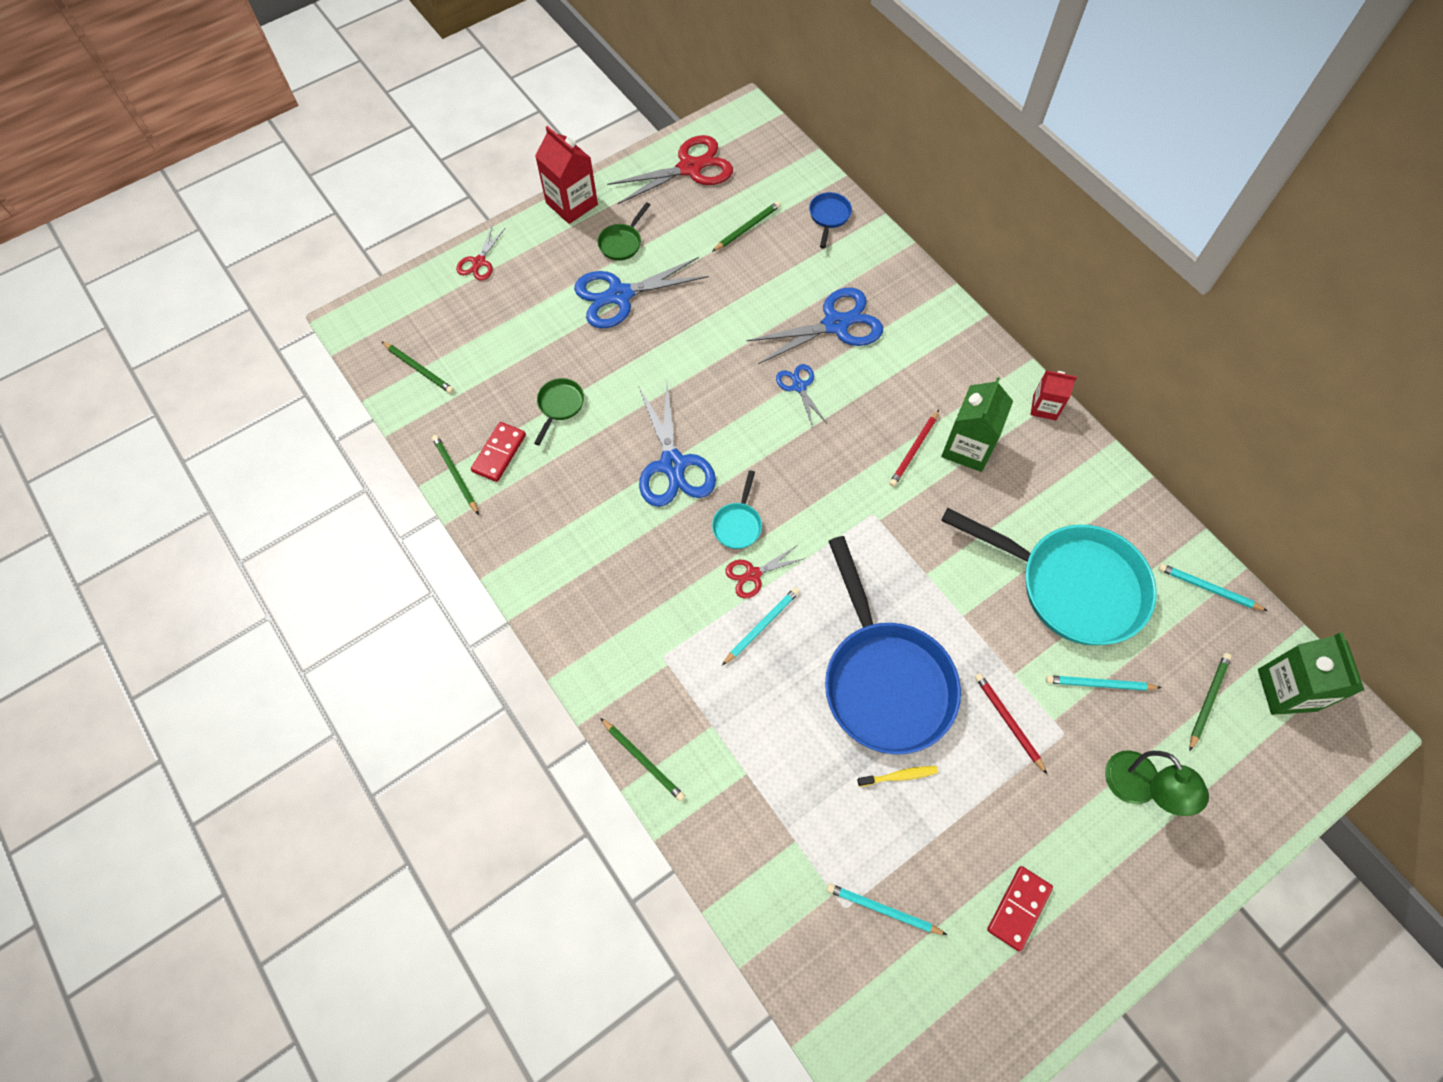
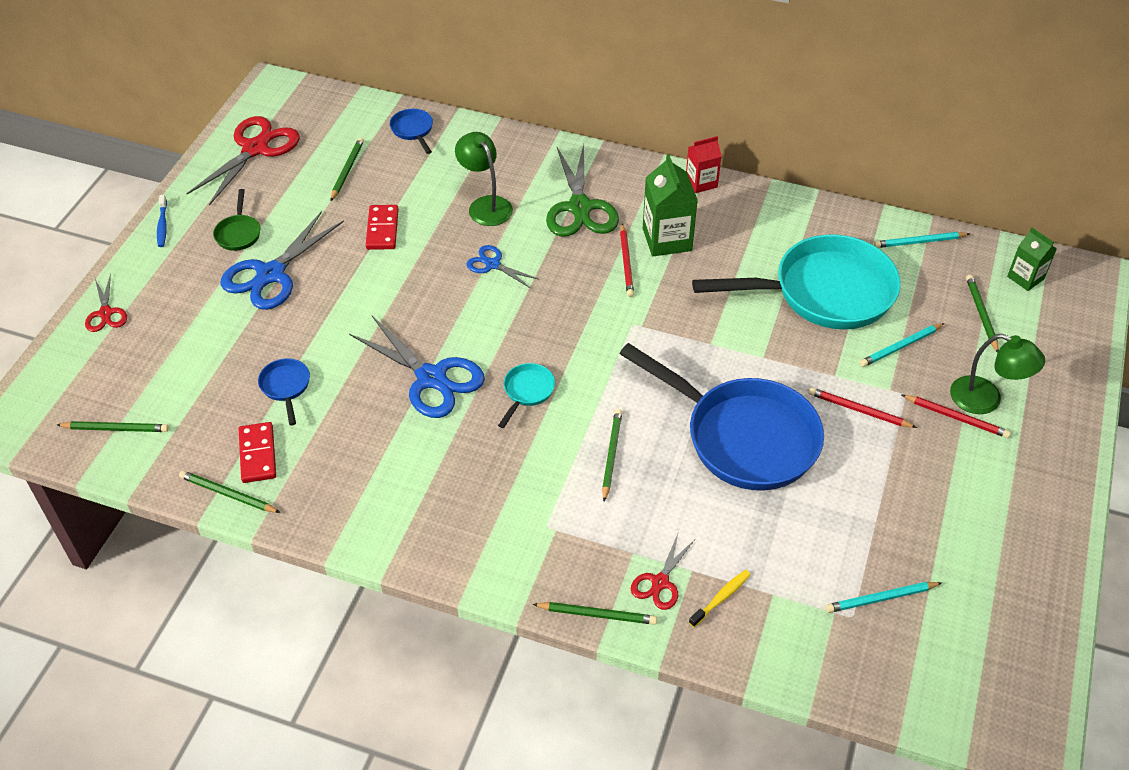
camera: 35 degrees left, 15 degrees down
(559, 406) = (286, 387): green pan -> blue pan
(572, 204) = (162, 225): red carton -> blue toothbrush
(738, 524) = (527, 392): turquoise pan -> turquoise pan turned 135 degrees counterclockwise
(753, 574) = (571, 421): red scissors -> red scissors (660, 582)
(761, 626) = (611, 455): turquoise pencil -> green pencil
(836, 324) = (485, 205): blue scissors -> green lamp
(899, 776) = (812, 497): yellow toothbrush -> yellow toothbrush (721, 598)
(914, 372) = (580, 208): none -> green scissors
(1019, 908) = (975, 532): red domino -> red domino (382, 229)
(1094, 787) = (956, 417): none -> red pencil
(1287, 690) = (1025, 278): green carton -> green carton, size x0.62

